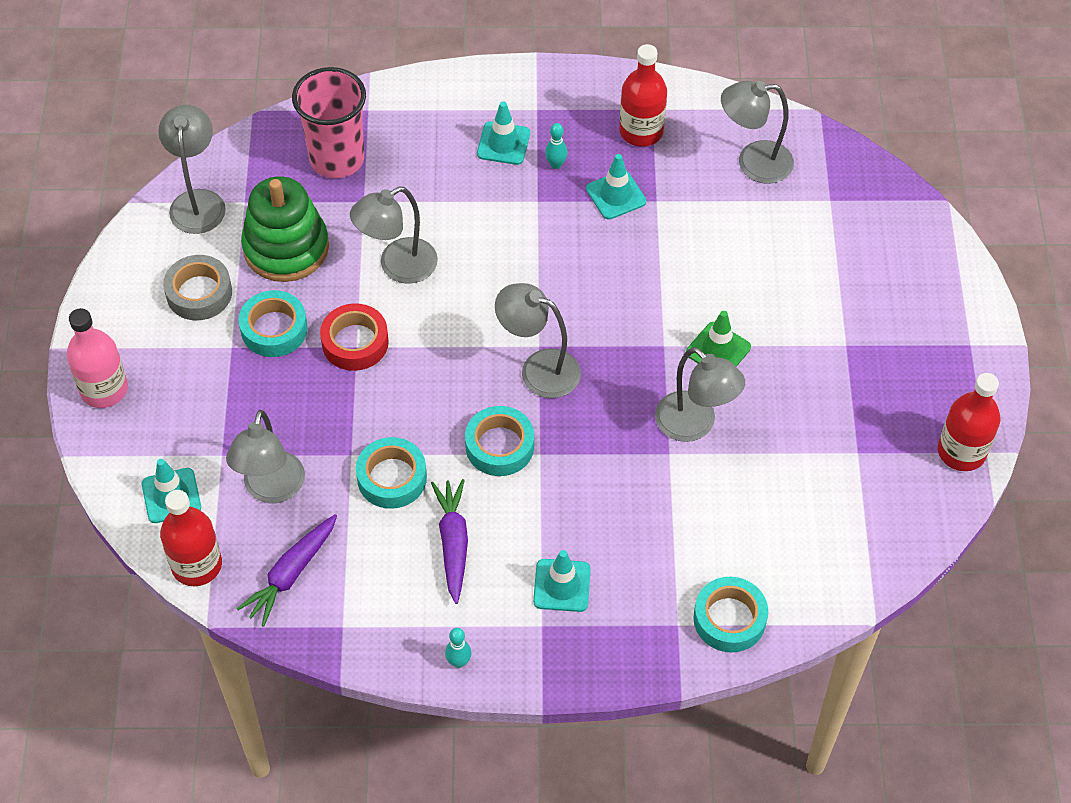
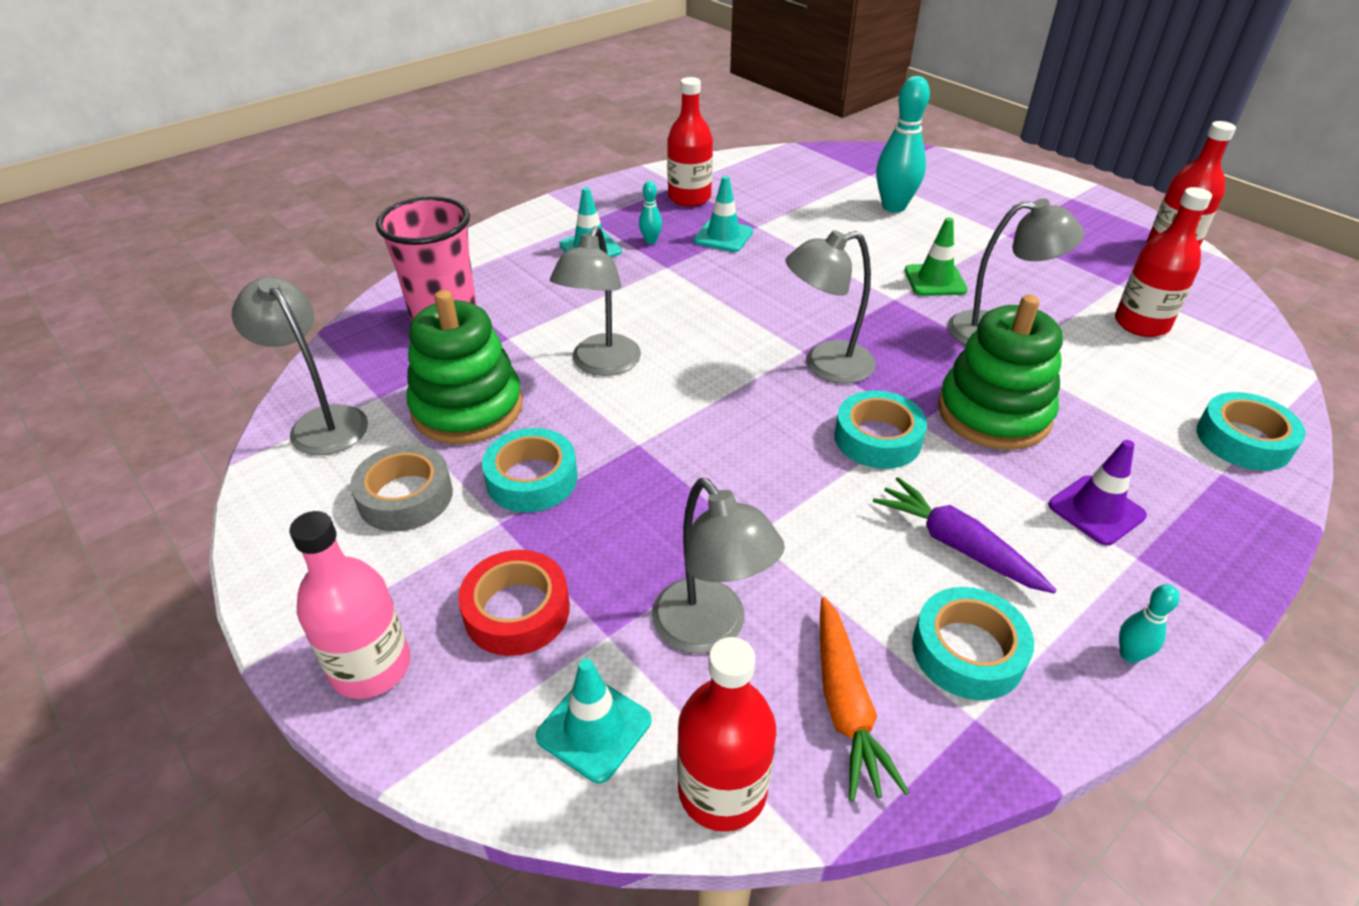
camera: 40 degrees left, 15 degrees down
(291, 574) = (845, 706): purple carrot -> orange carrot
(355, 342) = (633, 441): red tape -> red tape (517, 611)
(392, 478) = (820, 529): turquoise tape -> turquoise tape (967, 651)
(562, 585) = (1096, 510): turquoise traffic cone -> purple traffic cone
(597, 482) = (993, 413): none -> green stacking toy
(753, 163) = (792, 179): grey lamp -> none
(796, 252) = (893, 207): none -> turquoise bowling pin
(813, 495) = (1141, 324): none -> red bottle

